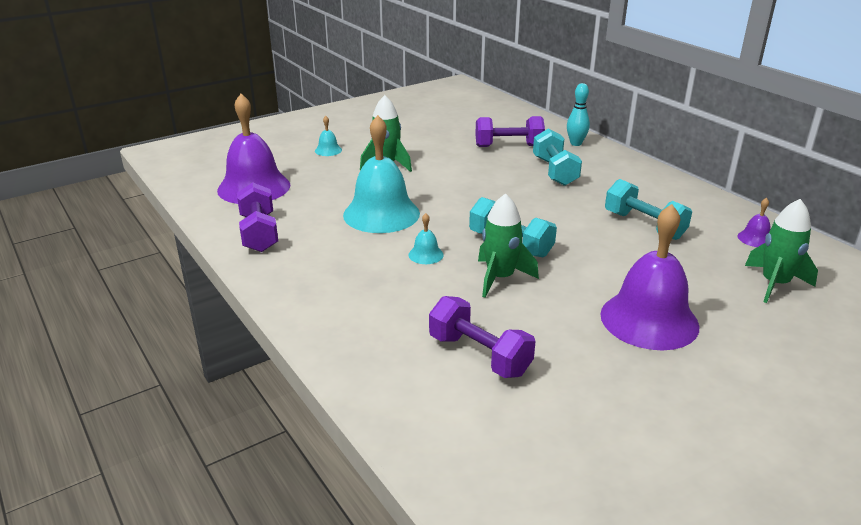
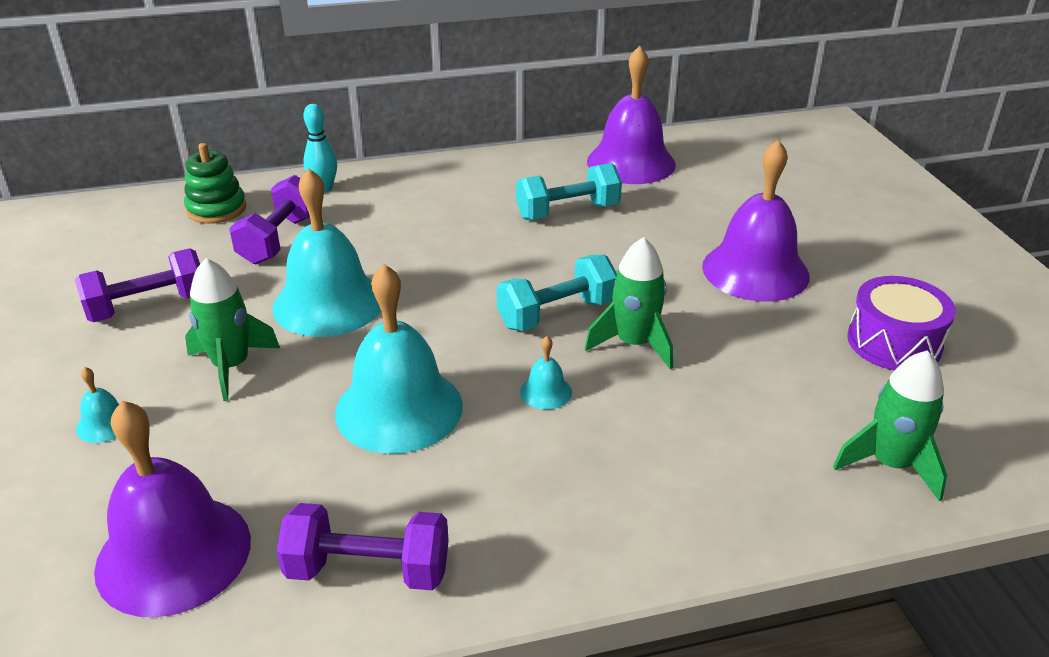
camera: 70 degrees left, 5 degrees up
(460, 173) = (328, 303): none -> turquoise bell
(479, 355) = (792, 403): purple dumbbell -> purple dumbbell (148, 306)
(521, 124) = (216, 209): none -> green stacking toy
(554, 171) = (390, 227): turquoise dumbbell -> none
(606, 406) = (894, 342): none -> purple drum
(755, 238) = (631, 162): purple bell -> purple bell, size x2.39
(774, 284) = (717, 183): green rocket -> green rocket (890, 464)

